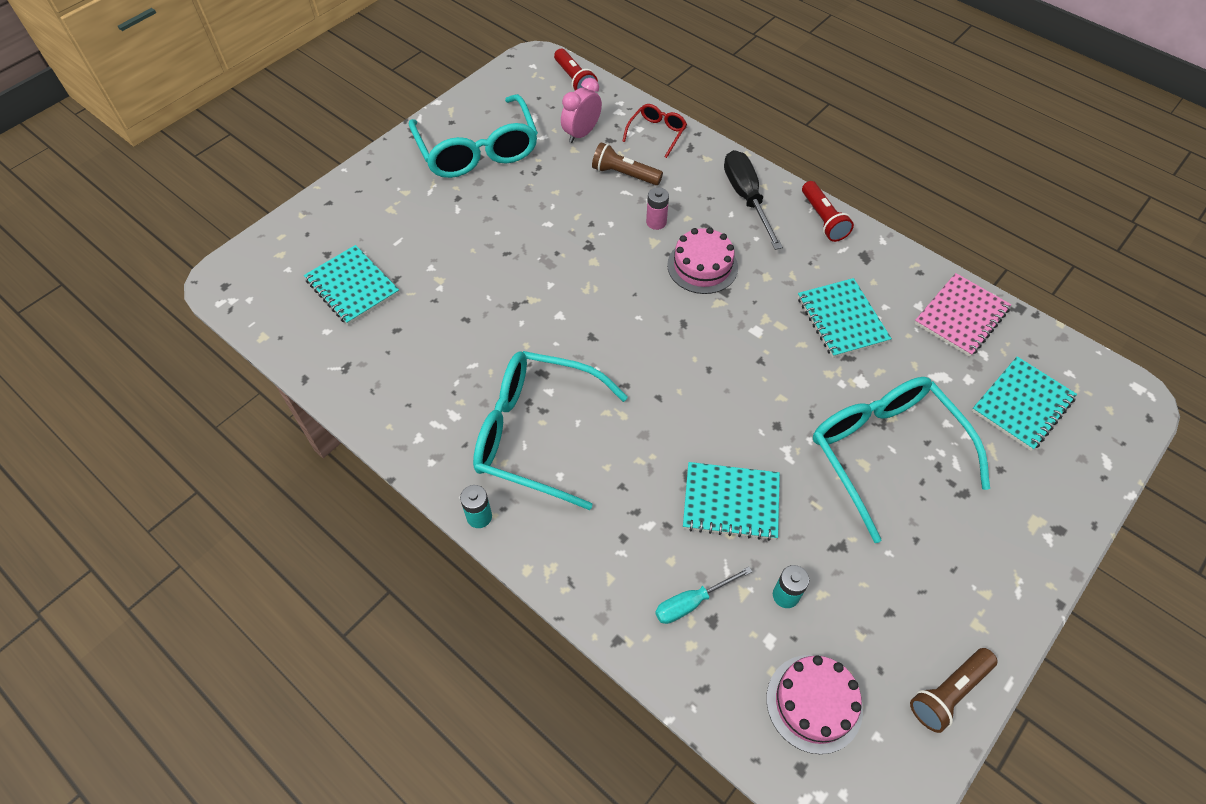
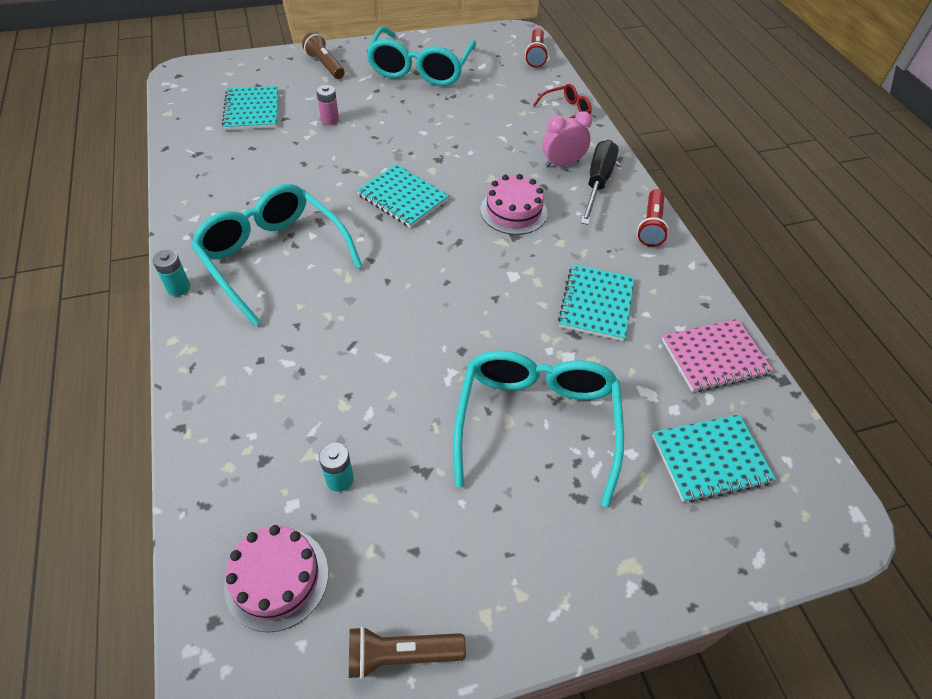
camera: 30 degrees right, 5 degrees down
(581, 133) = (507, 89): pink clock -> pink clock (562, 164)
(624, 174) = (513, 126): brown flashlight -> brown flashlight (325, 65)
(656, 222) = (506, 166): pink battery -> pink battery (330, 120)
(691, 602) = (261, 436): turquoise screwdriver -> none
(731, 502) = (366, 384): turquoise notebook -> turquoise notebook (402, 198)

